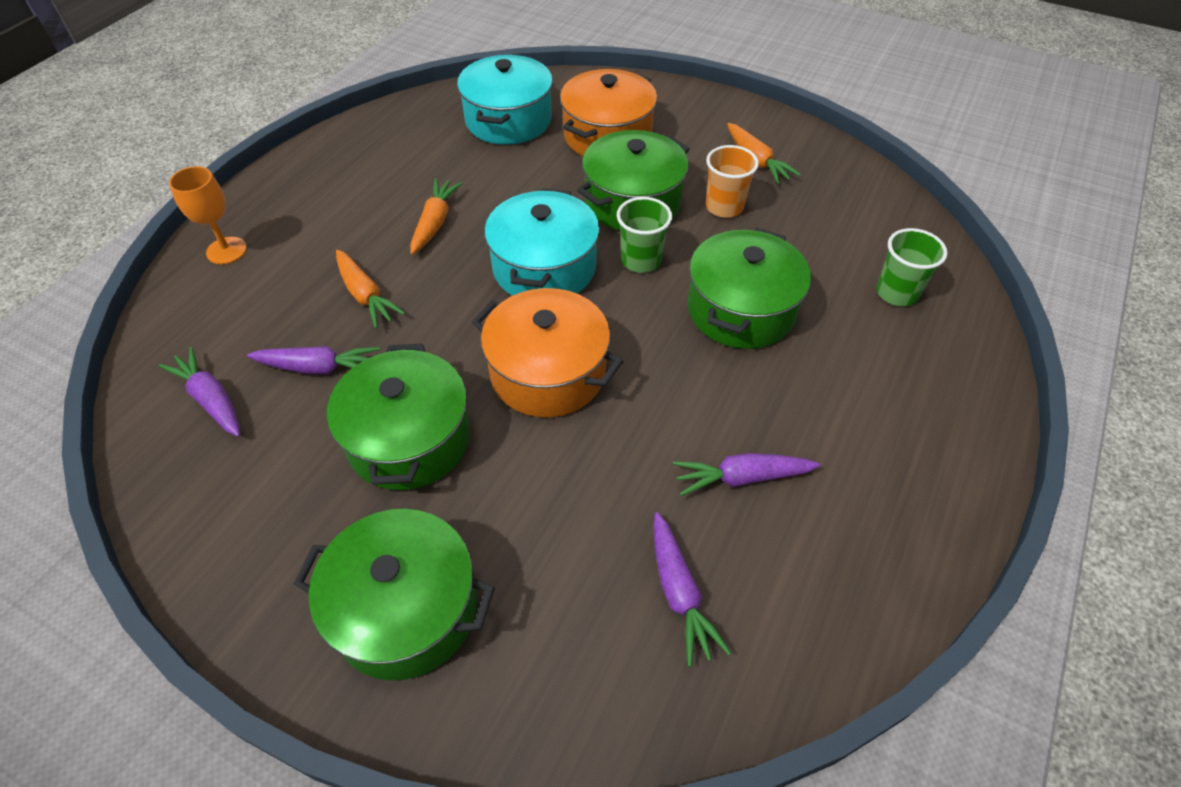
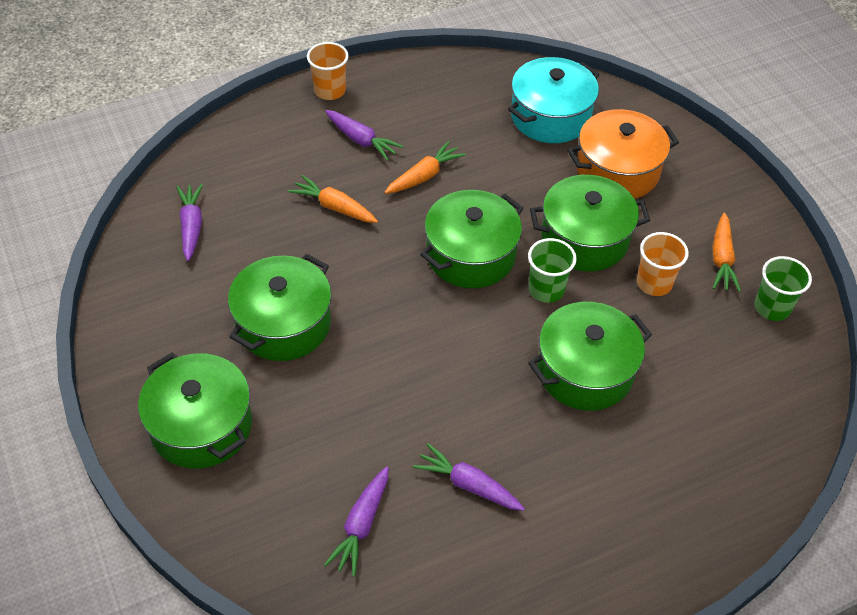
camera: 35 degrees right, 0 degrees up
(226, 250) = (273, 123): orange goblet -> none
(267, 193) = (330, 91): none -> orange cup
(319, 368) = (267, 242): purple carrot -> purple carrot (361, 140)
(366, 295) = (334, 207): orange carrot -> orange carrot turned 120 degrees clockwise
(544, 267) = (470, 255): turquoise pot -> green pot
(548, 372) = (406, 333): orange pot -> none
(897, 293) = (724, 433): green cup -> green cup (772, 307)

